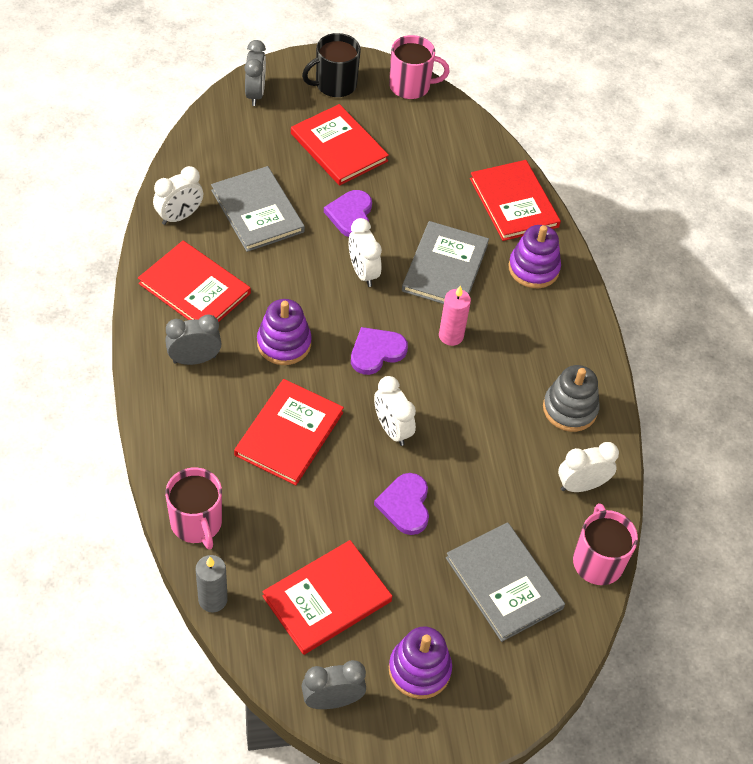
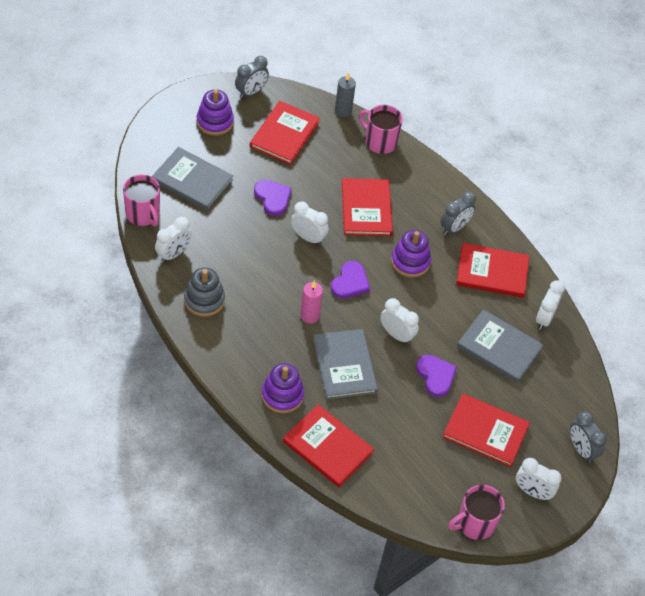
camera: 150 degrees right, 0 degrees up
(334, 85) = (532, 492): black mug -> white clock

